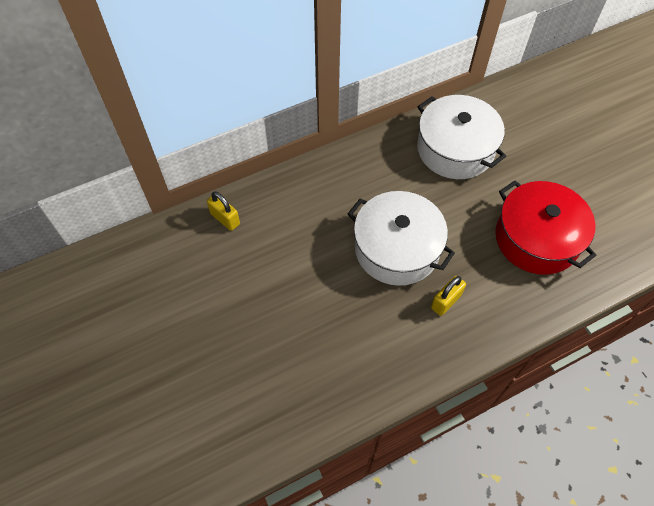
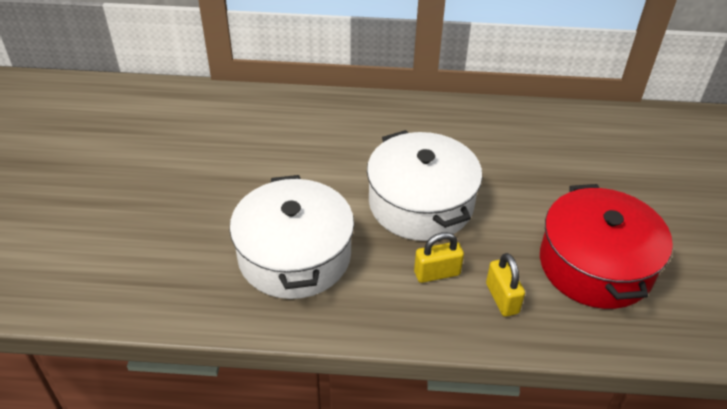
camera: 30 degrees right, 15 degrees down
(225, 219) = (270, 108): yellow padlock -> yellow padlock (502, 298)
(455, 149) = (559, 146): white pot -> white pot (294, 255)

